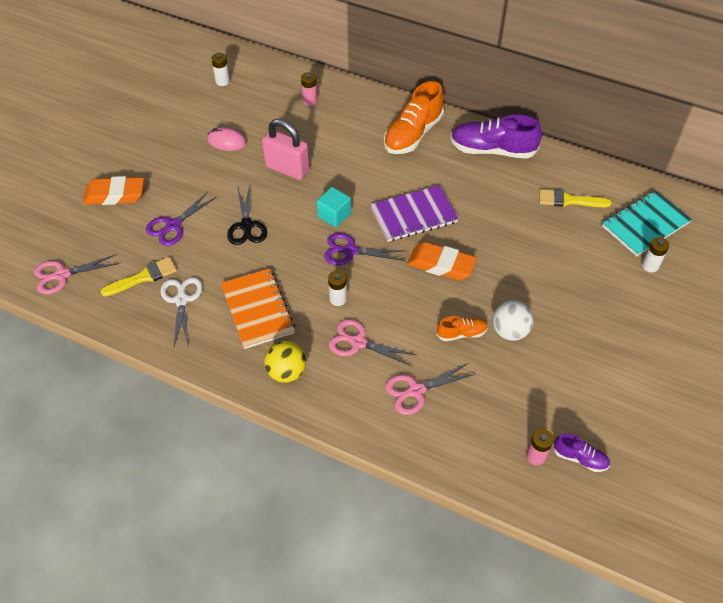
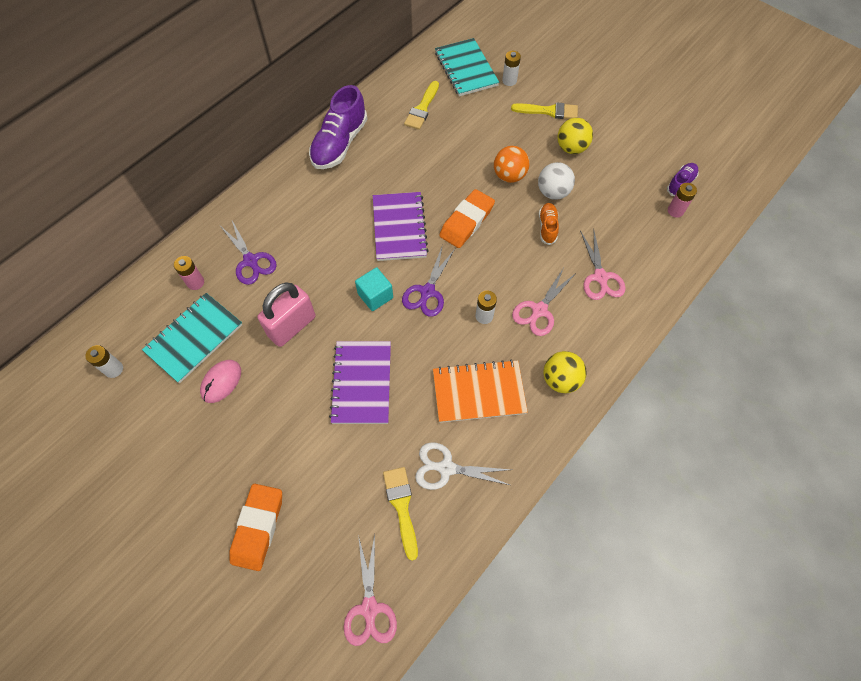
camera: 75 degrees left, 10 degrees up
(173, 226) = (334, 463): purple scissors -> purple scissors (251, 261)
(246, 226) = (361, 383): black scissors -> purple notebook
(260, 115) = (194, 338): none -> turquoise notebook
(413, 134) = (290, 201): orange shoe -> none
(514, 289) = (509, 176): none -> orange ball
(580, 339) = (571, 148): none -> yellow ball
(624, 310) = (549, 111): none -> yellow brush

